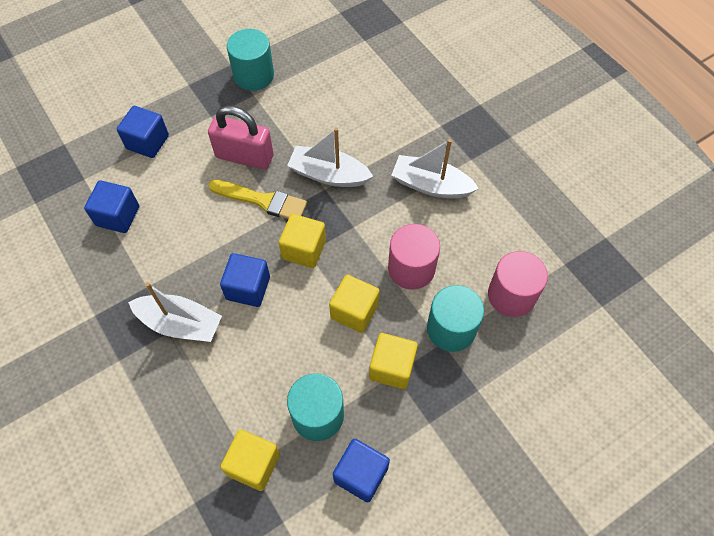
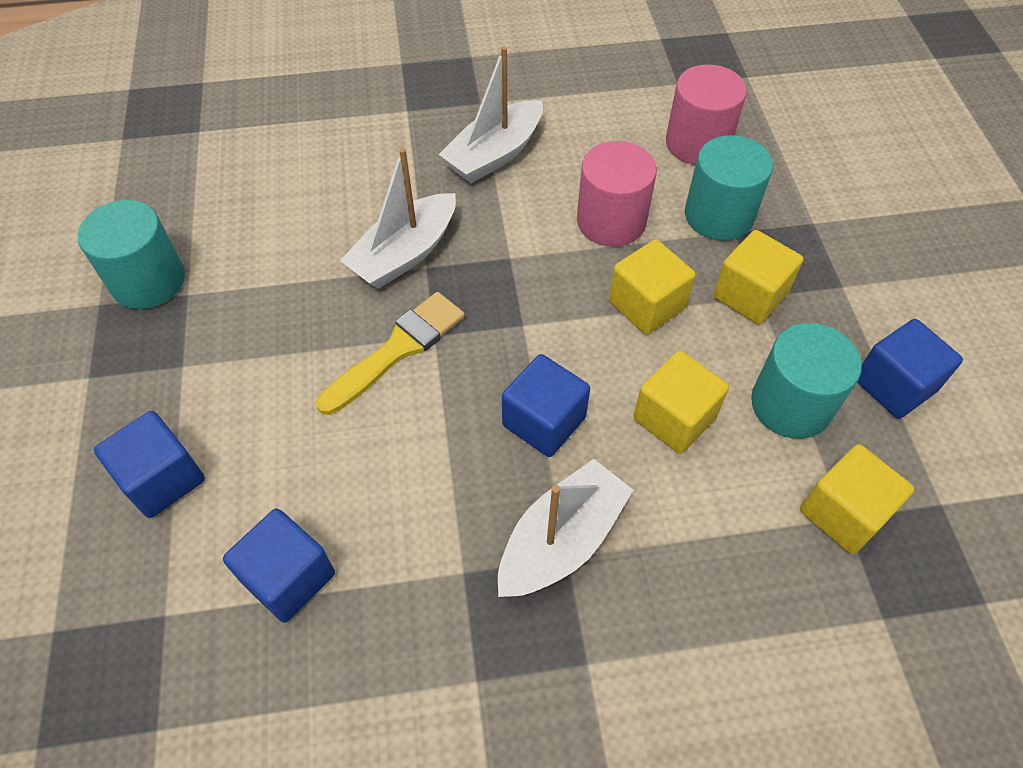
camera: 65 degrees left, 5 degrees down
(244, 156) = (298, 345): pink padlock -> none
(304, 249) = (515, 328): yellow cube -> yellow cube (674, 418)

